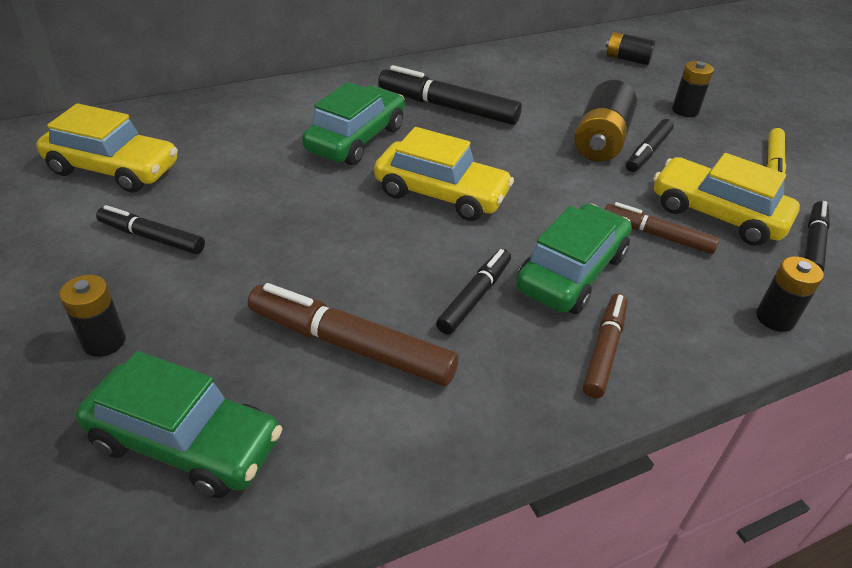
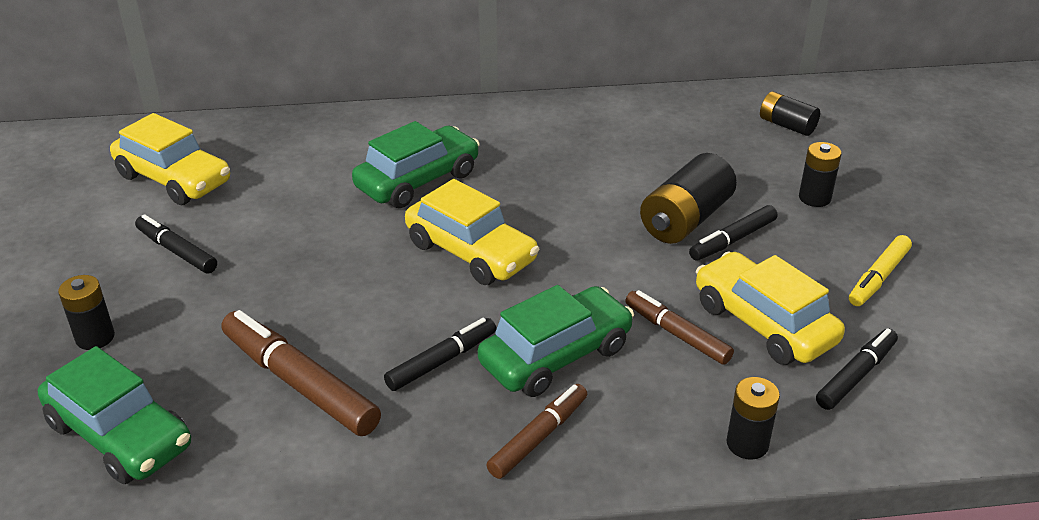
camera: 20 degrees right, 5 degrees down
(447, 107) = (535, 158): black marker -> none

